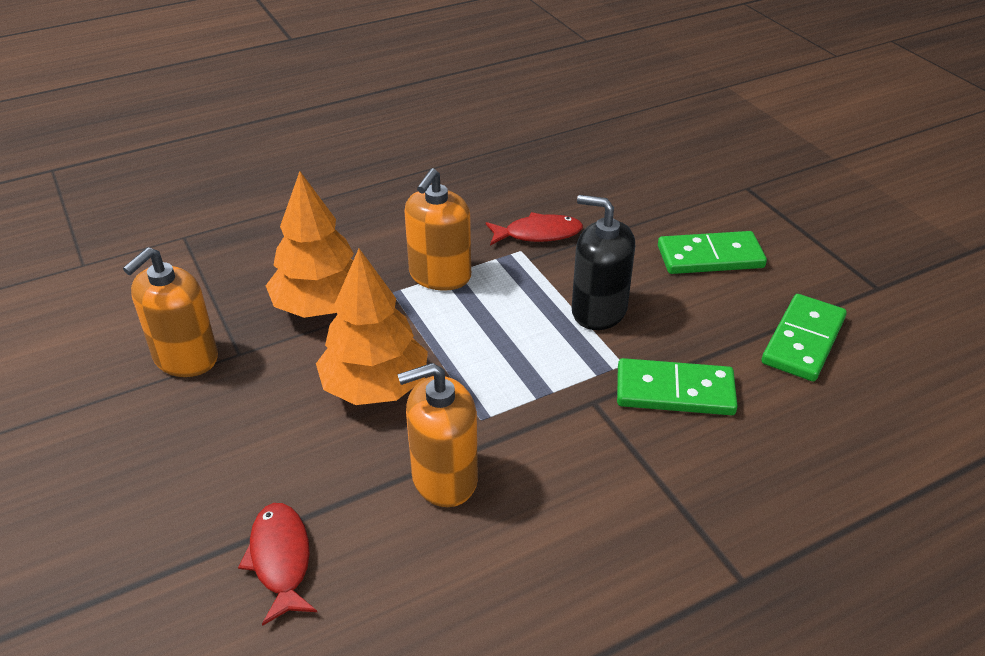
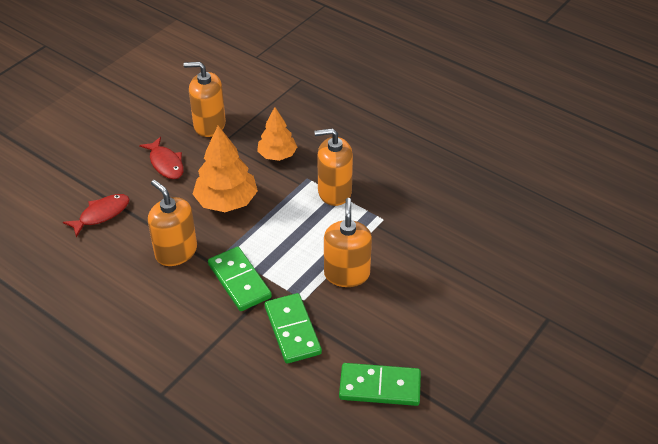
camera: 65 degrees right, 5 degrees up
(321, 306) = (277, 155): orange tree -> orange tree, size x0.65
(538, 234) = (406, 222): red fish -> red fish (165, 163)
(598, 310) = (347, 274): black soap dispenser -> orange soap dispenser
(710, 257) = (442, 316): green domino -> green domino (239, 281)

